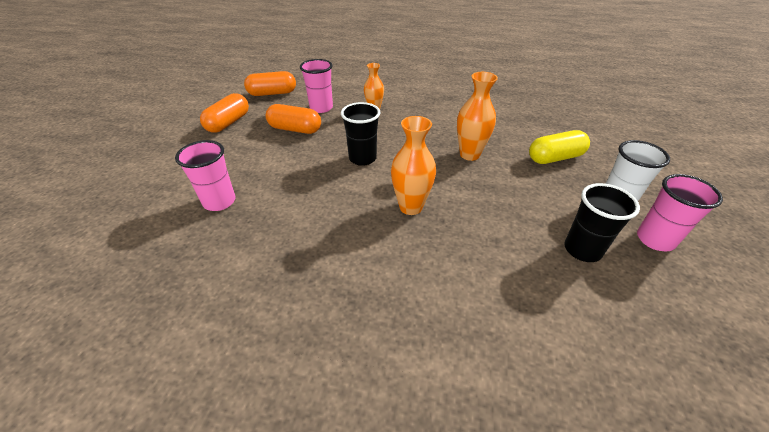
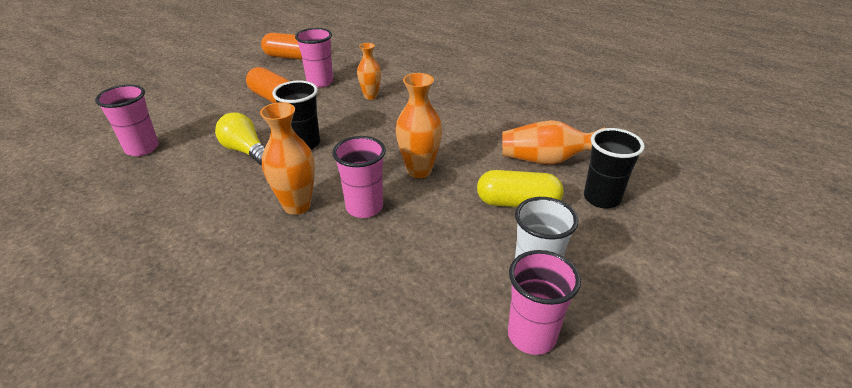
camera: 25 degrees right, 5 degrees down
(228, 123) = (222, 77): orange capsule -> none
(320, 177) = (246, 151): none -> yellow light bulb
(461, 192) = (364, 207): none -> pink cup
(541, 125) = (546, 160): none -> orange vase
(582, 250) = (426, 313): black cup -> black cup (601, 198)

